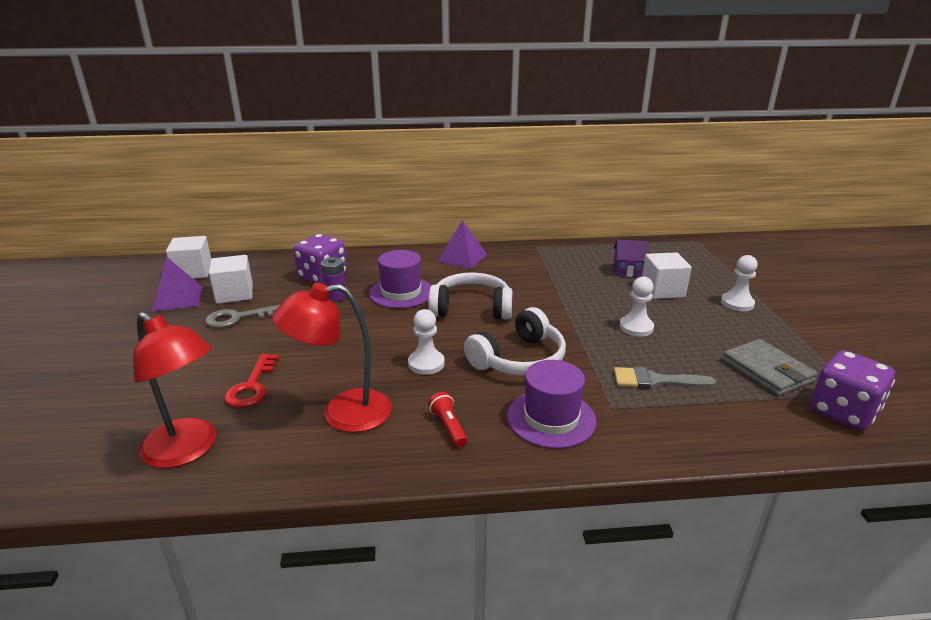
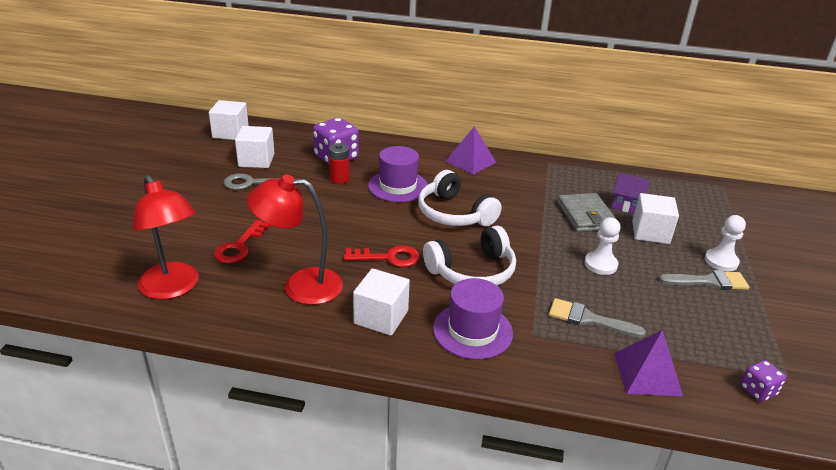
camera: 15 degrees right, 5 degrees up
(177, 298) = (209, 155): purple pyramid -> purple pyramid (647, 374)
(336, 296) = (339, 179): purple battery -> red battery
(426, 363) = (389, 258): white pawn -> red key
(448, 427) = (381, 317): red flashlight -> white cube
(471, 308) = (454, 214): white headphones -> white headphones turned 150 degrees counterclockwise
(738, 323) = (709, 281): none -> grey brush
(767, 371) = (706, 335): grey wallet -> grey wallet (586, 216)
(843, 412) = (758, 391): purple dice -> purple dice, size x0.52

